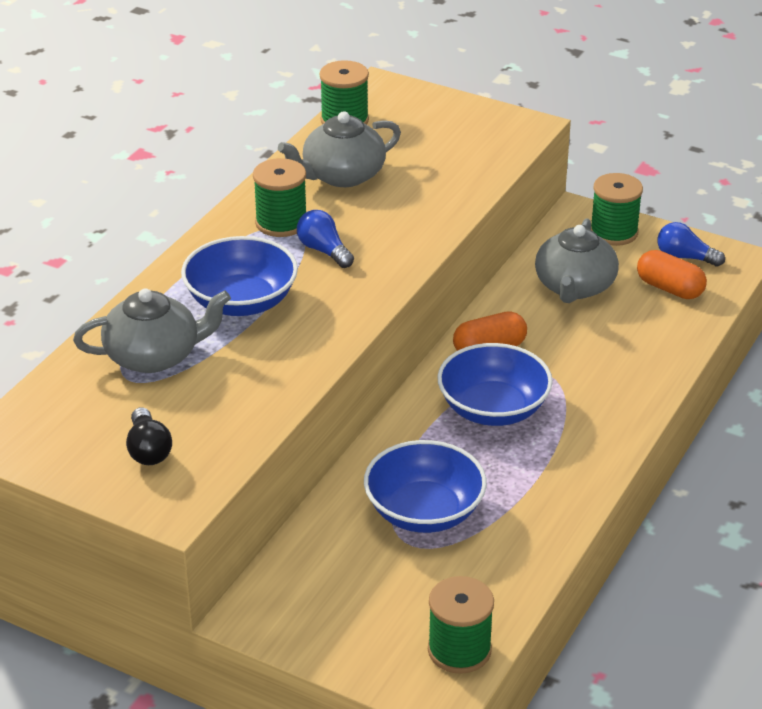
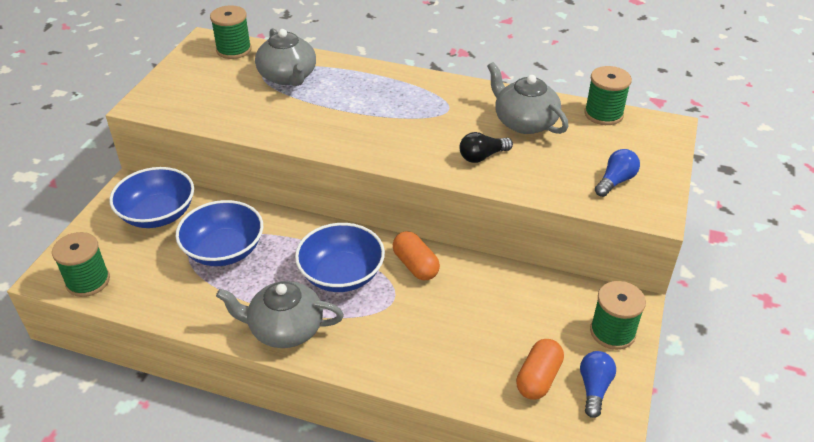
camera: 80 degrees right, 5 degrees up
(148, 450) = (196, 88): black light bulb -> black light bulb (482, 156)
(241, 302) = (351, 100): blue bowl -> blue bowl (158, 214)
(281, 223) = (450, 103): green spool -> green spool (234, 50)
(324, 251) = (421, 126): blue light bulb -> blue light bulb (615, 181)
(574, 287) = (516, 310): grey teapot -> grey teapot (285, 329)

